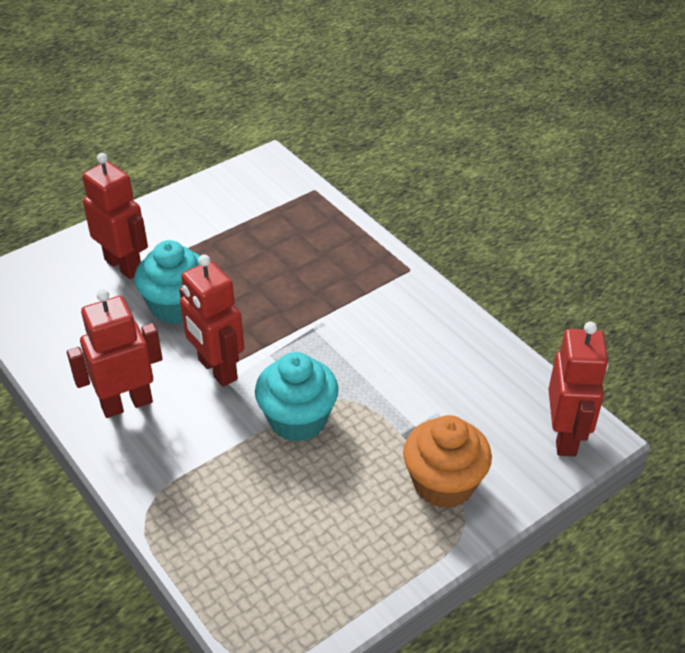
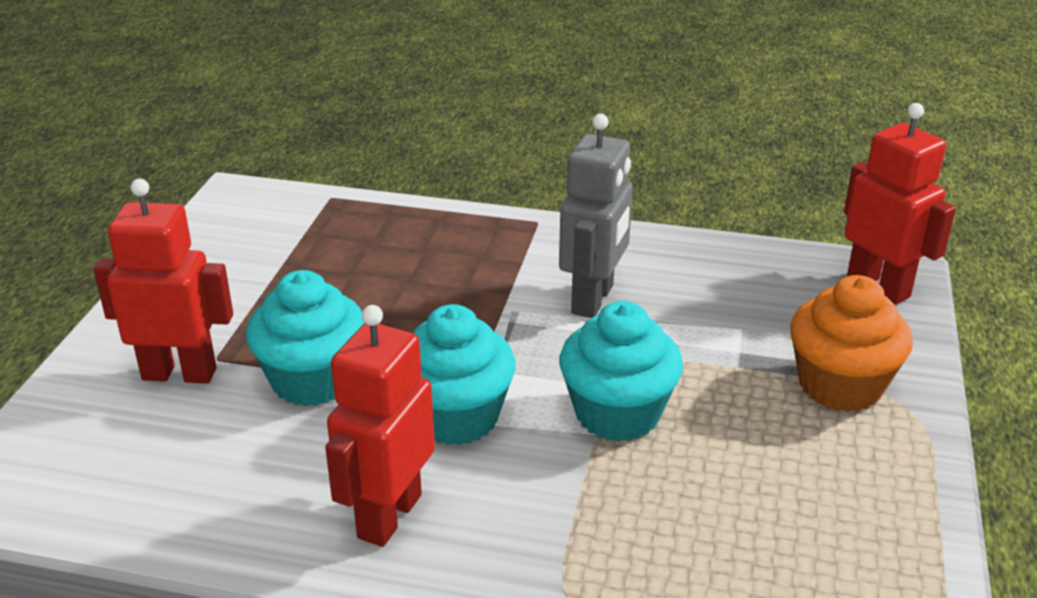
camera: 40 degrees left, 10 degrees down
(217, 370) = (455, 417): red robot -> turquoise cupcake
(375, 341) = (593, 299): none -> grey robot

